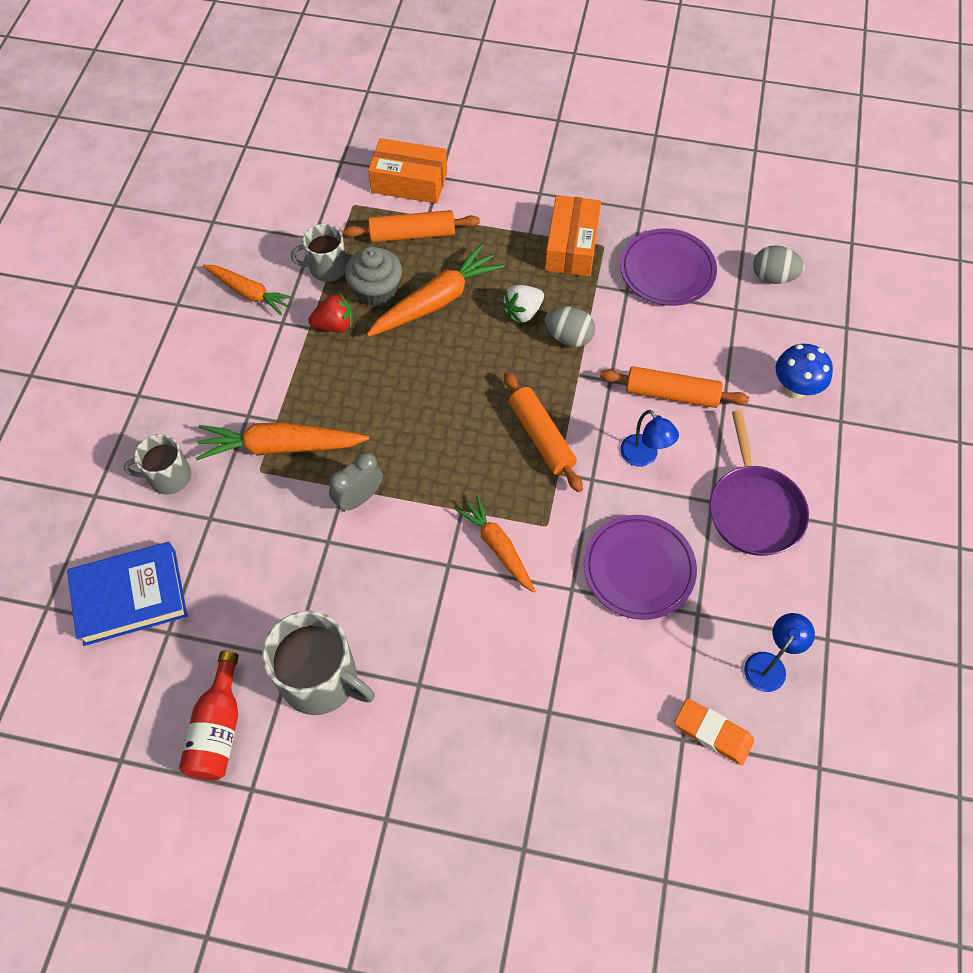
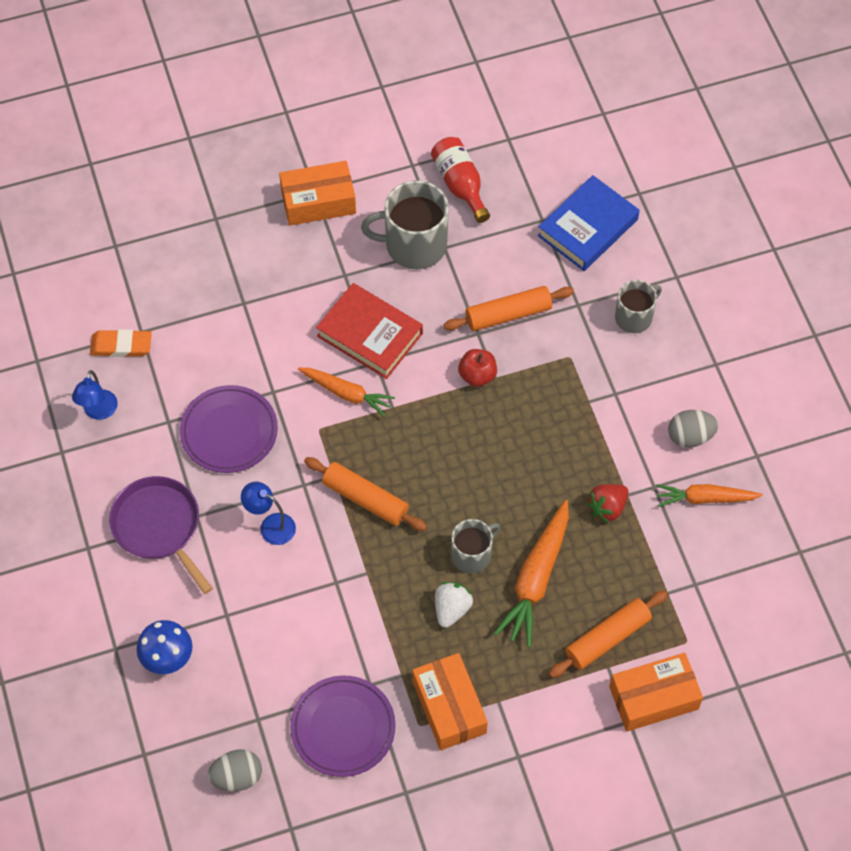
camera: 150 degrees right, 0 degrees up
(280, 447) = (569, 382): orange carrot -> none
(327, 268) = (658, 560): grey mug -> grey mug (472, 555)
(359, 498) = (477, 375): grey clock -> red apple
(376, 290) = (597, 561): grey cupcake -> none
(390, 801) = (318, 202): none -> orange box
(436, 598) = (370, 335): none -> red book
(569, 337) = (395, 605): grey egg -> grey egg (690, 436)
(671, 394) = (275, 596): orange rolling pin -> orange rolling pin (508, 314)

